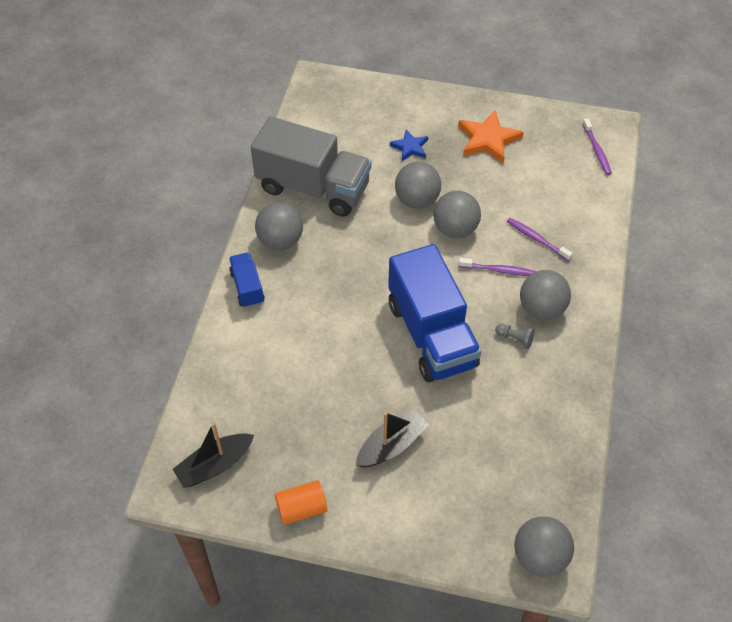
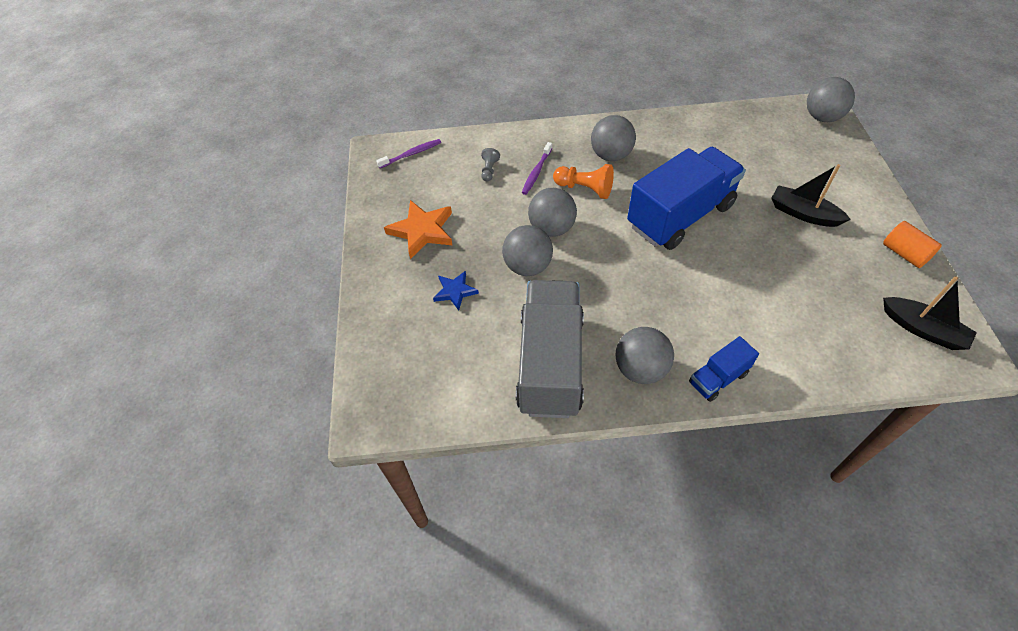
camera: 105 degrees left, 0 degrees up
(498, 270) = (584, 189): purple toothbrush -> orange pawn
(515, 339) = (651, 164): grey pawn -> grey pawn (489, 170)

